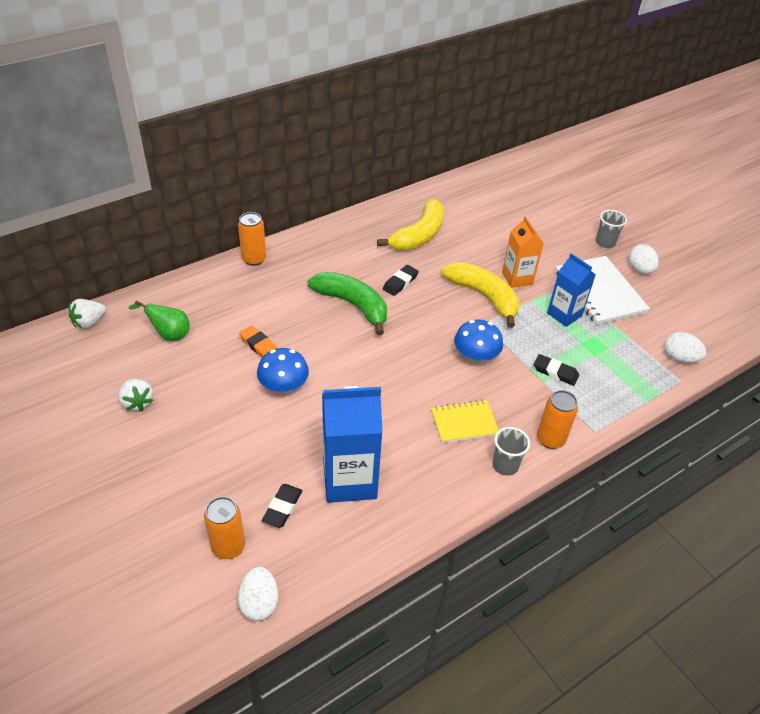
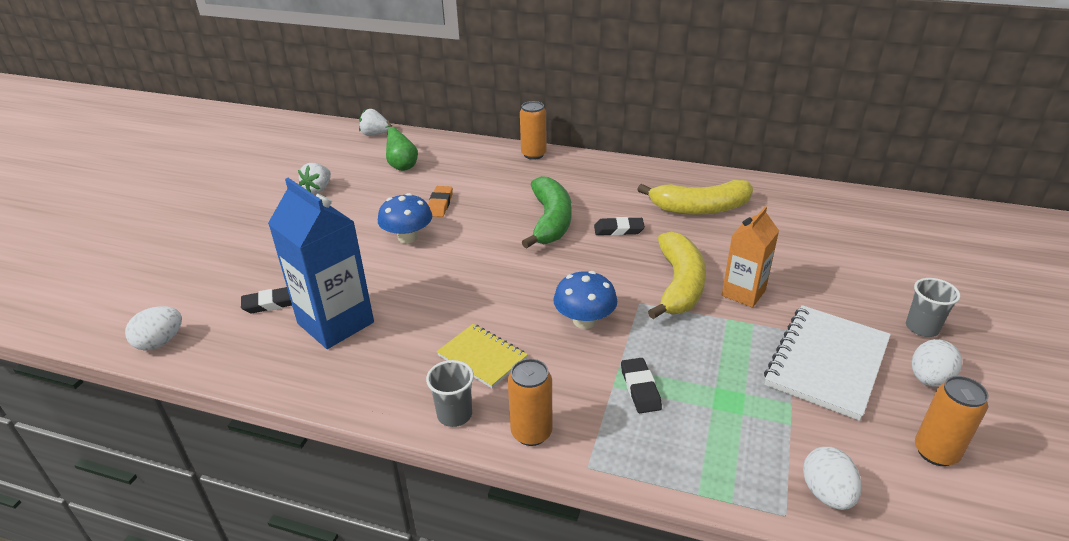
camera: 55 degrees right, 10 degrees down
(228, 547) = (208, 298): orange can -> orange can (935, 452)
(564, 314) = (742, 352): blue carton -> none

